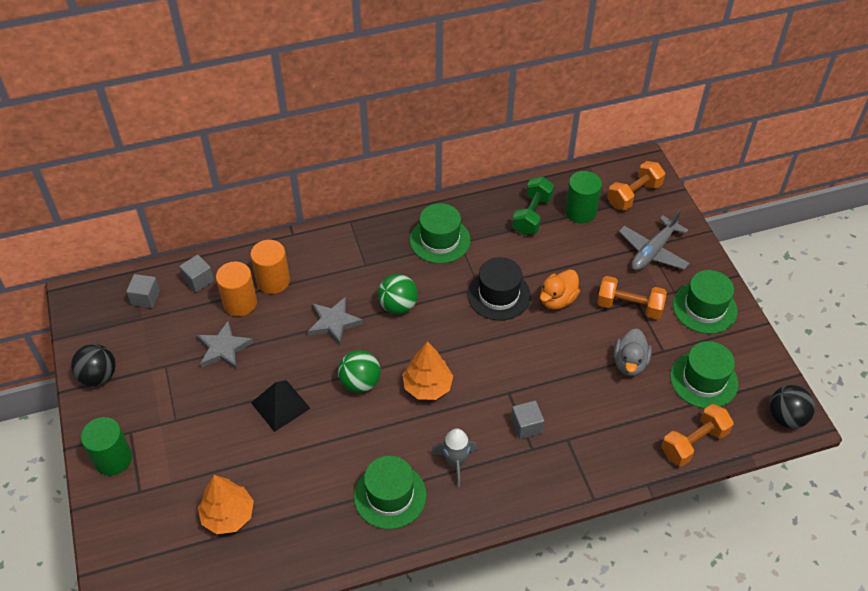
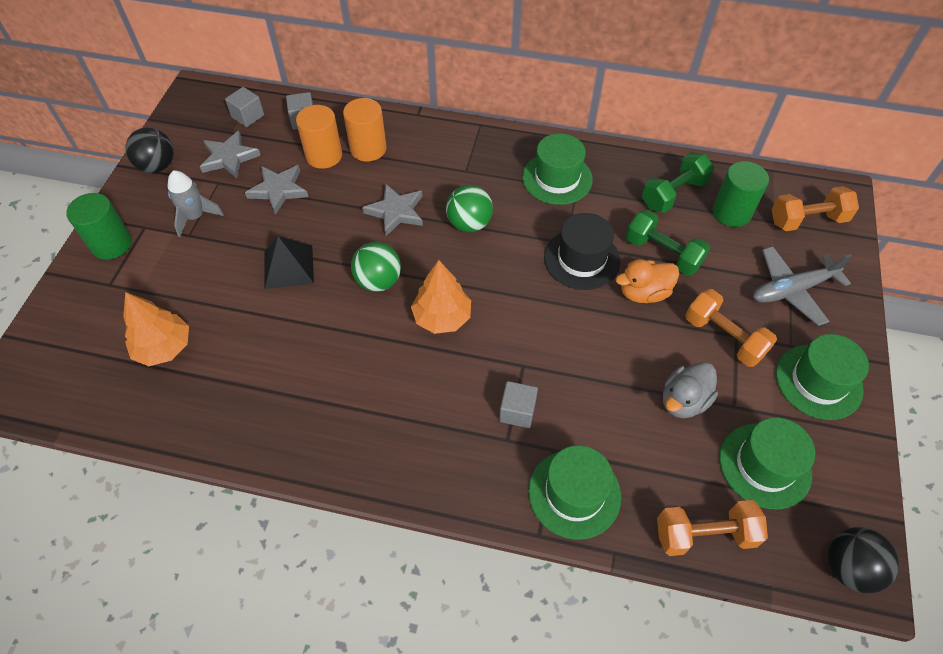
camera: 30 degrees right, 5 degrees up
(158, 340) = (229, 157): none -> grey star
(390, 495) = (324, 410): green hat -> green hat (574, 493)
(455, 462) = (415, 411): grey rocket -> grey rocket (195, 217)
(552, 264) = (662, 253): none -> green dumbbell

